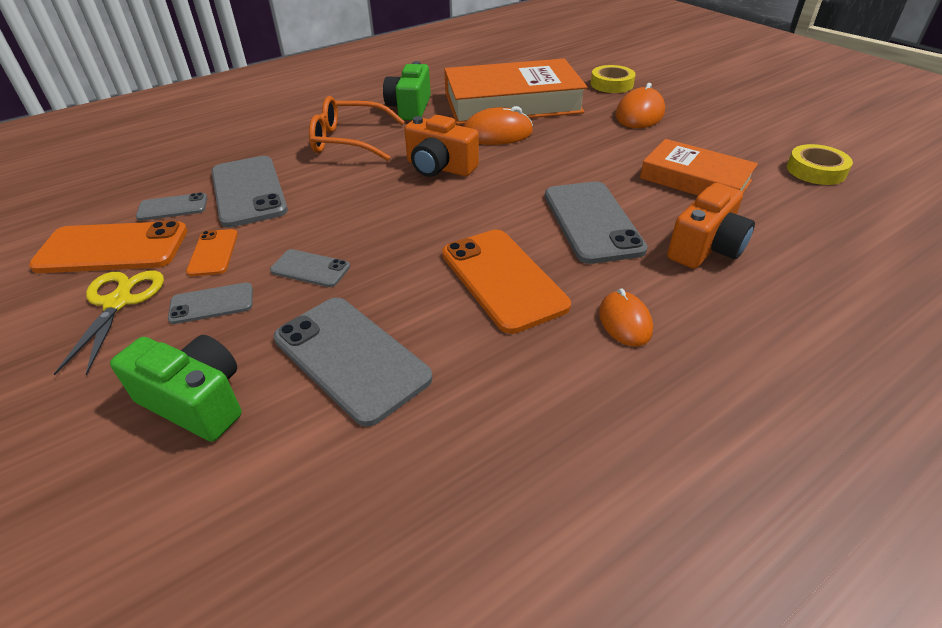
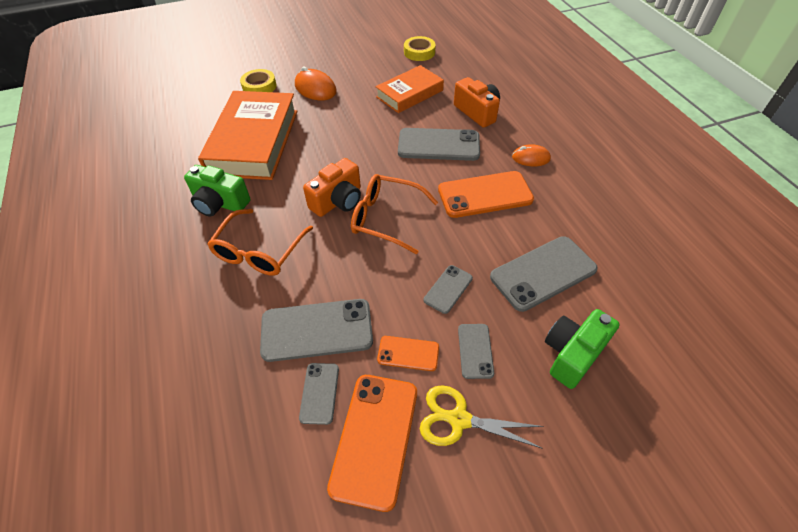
camera: 75 degrees left, 10 degrees up
(422, 204) = (386, 218): none -> orange glasses
(497, 133) = (302, 160): orange mouse -> none

